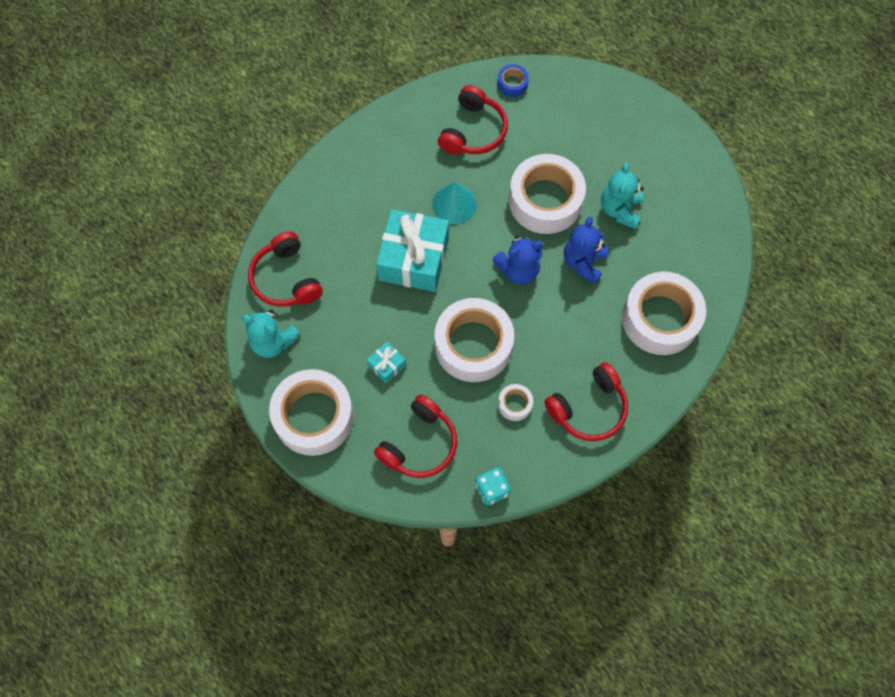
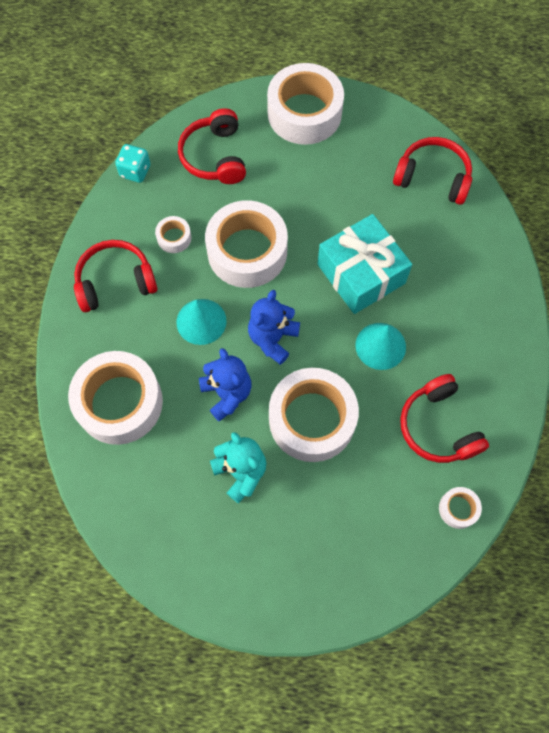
camera: 135 degrees right, 0 degrees up
(273, 341) = (388, 132): turquoise teddy bear -> none
(387, 365) = (293, 184): turquoise gift -> none
(512, 84) = (458, 509): blue tape -> white tape
(554, 324) = (201, 321): none -> turquoise cone
(588, 408) = (115, 282): red headphones -> red headphones turned 60 degrees clockwise

